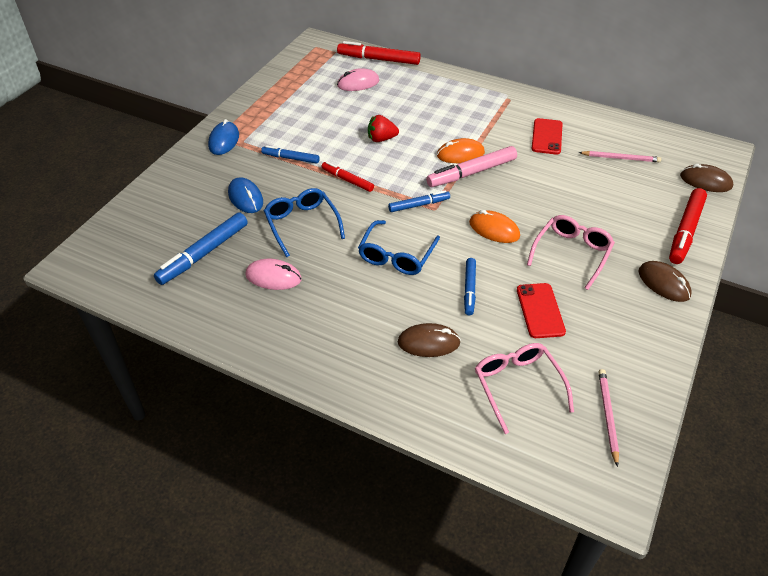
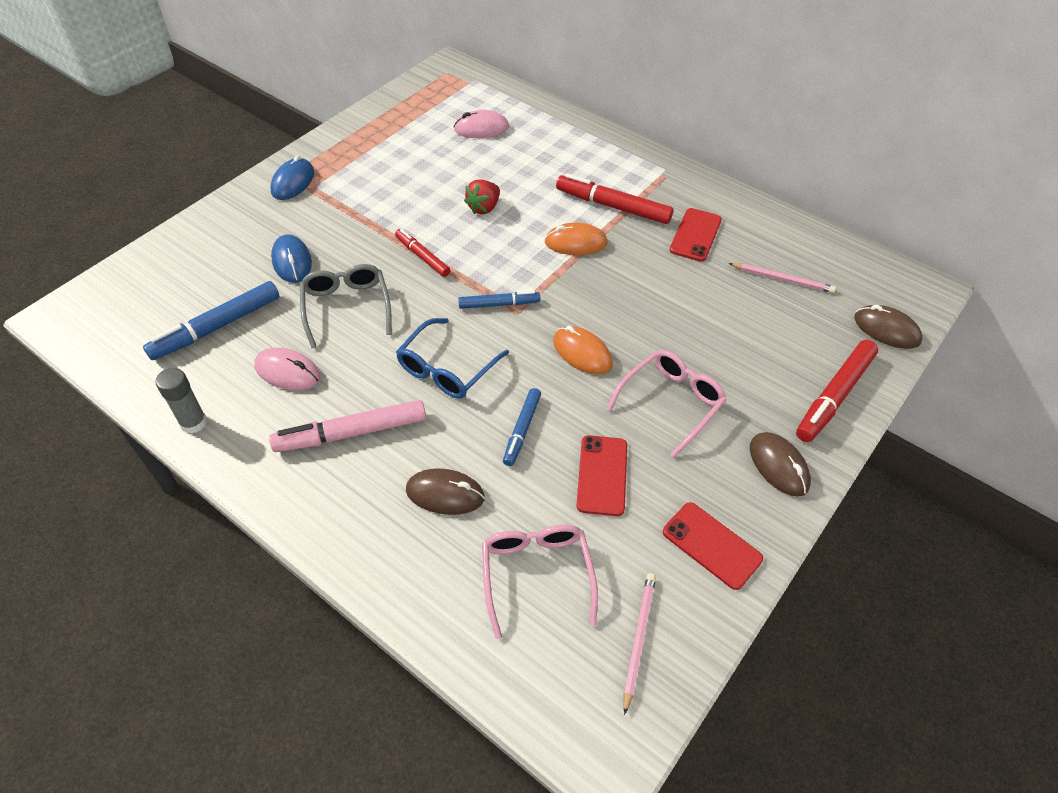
camera: 10 degrees right, 5 degrees up
(212, 325) = (193, 422): none -> grey glue stick
(291, 158) = (364, 217): blue marker -> none
(302, 224) = (346, 307): blue glasses -> grey glasses
(379, 59) = (518, 100): red marker -> red marker (613, 206)
(381, 139) = (484, 208): red strawberry -> red strawberry turned 60 degrees counterclockwise
(472, 173) = (581, 270): pink marker -> pink marker (352, 433)
(636, 344) = (711, 545): none -> red phone

